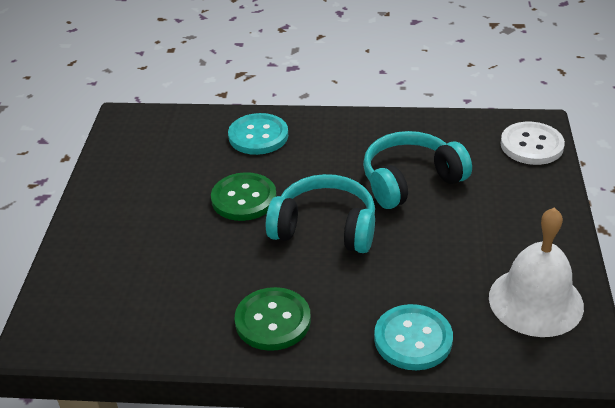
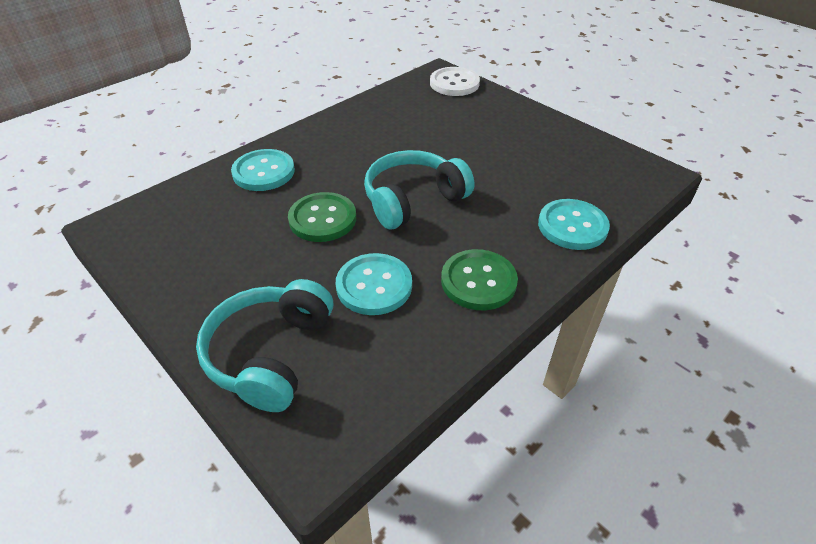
camera: 50 degrees left, 5 degrees up
(205, 270) = (374, 286): none -> turquoise button
(410, 181) = (419, 140): turquoise headphones -> turquoise headphones (270, 354)
(535, 301) = (591, 161): white bell -> none

